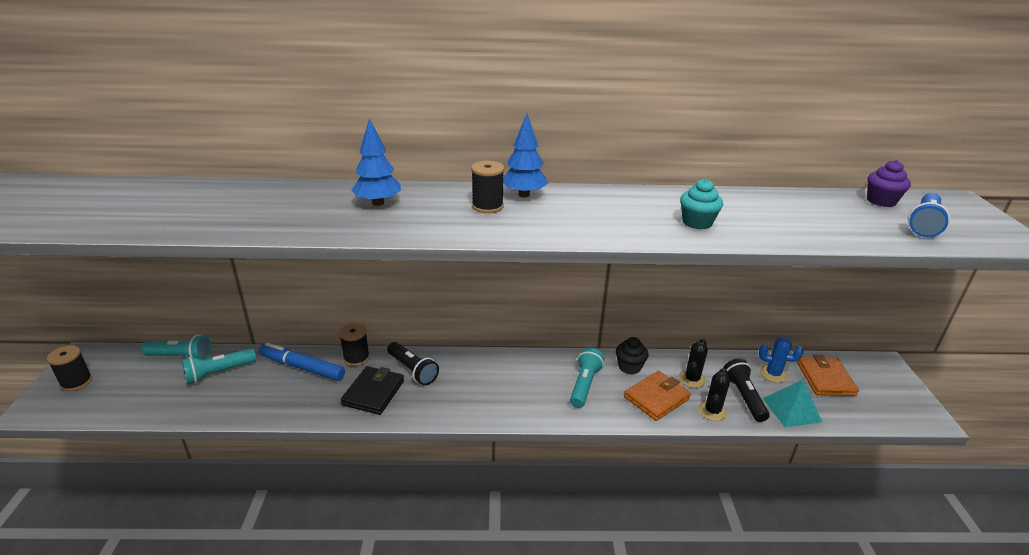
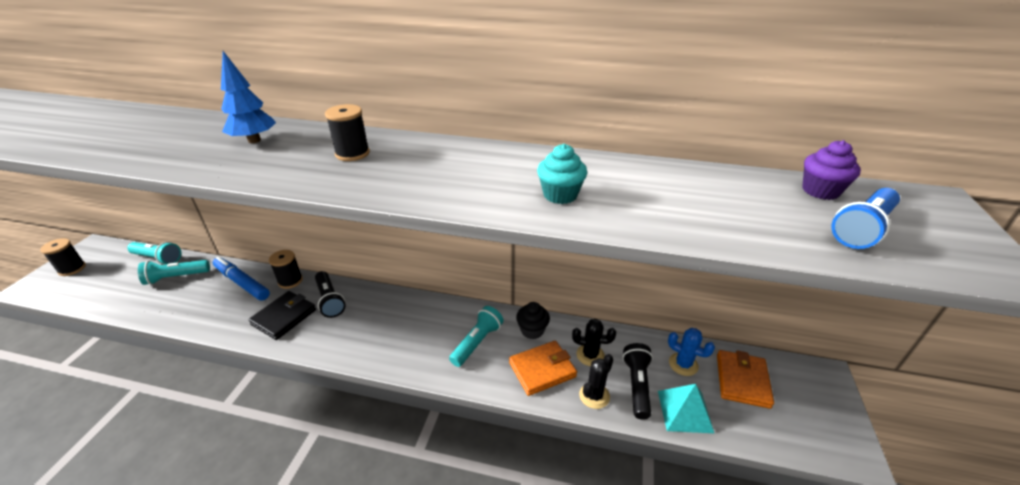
camera: 15 degrees right, 5 degrees up
(524, 195) = (401, 144): blue tree -> none
(692, 379) = (590, 355): black cactus -> black cactus turned 60 degrees clockwise

